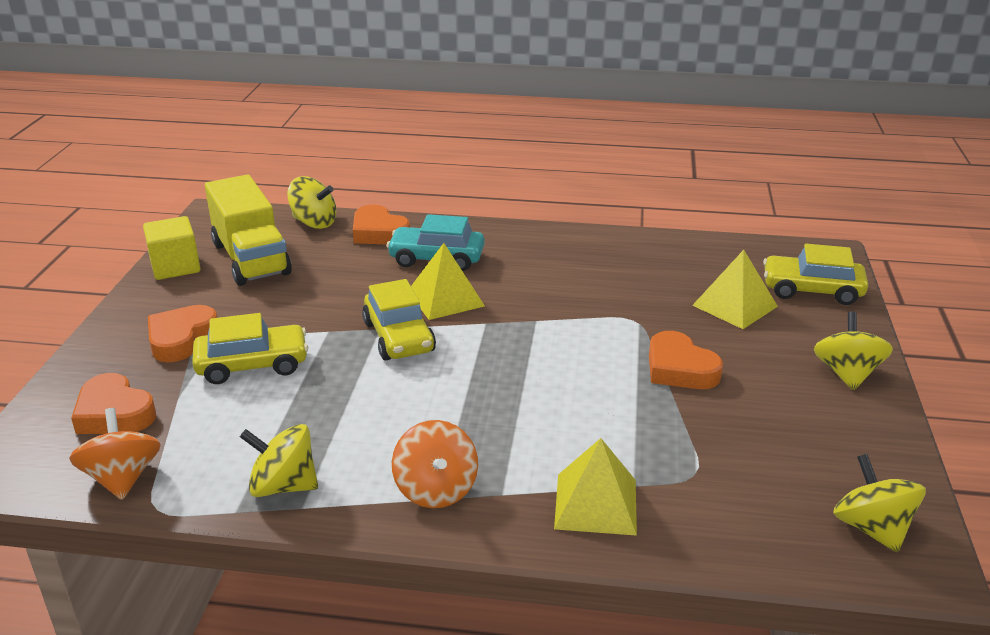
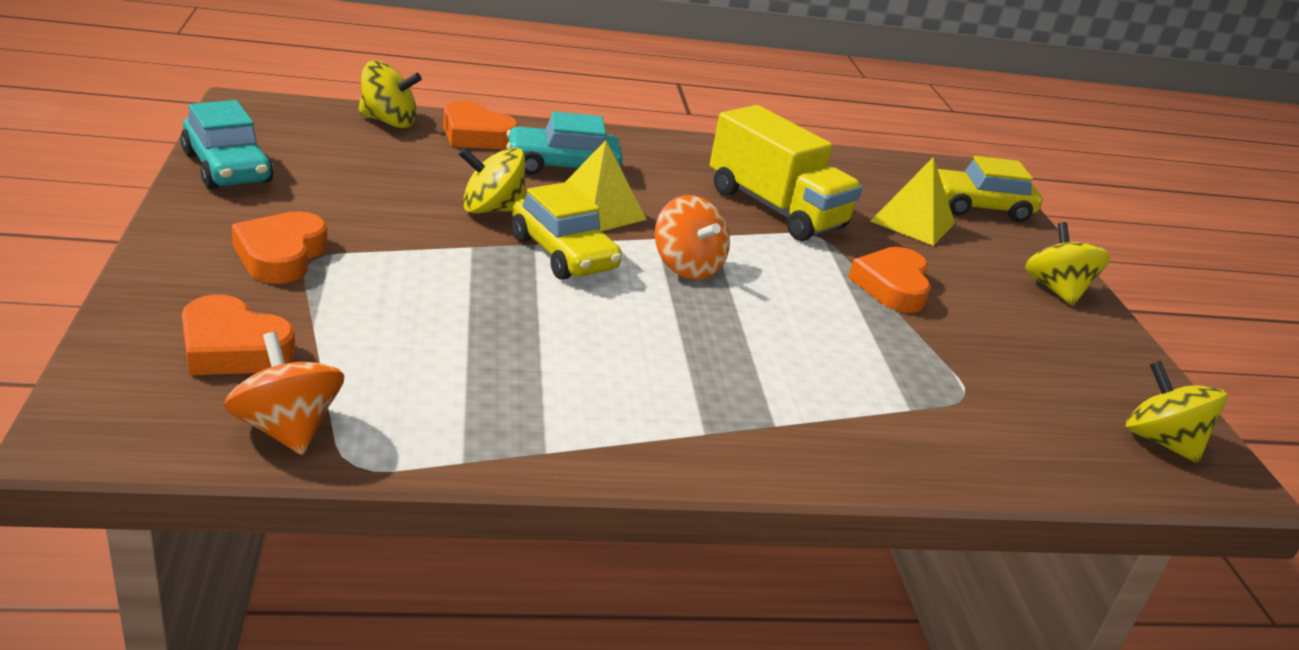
camera: 20 degrees left, 0 degrees up
(175, 267) = (227, 168): yellow cube -> turquoise car
(251, 259) = (326, 161): yellow truck -> yellow truck (775, 209)
(252, 365) = (395, 286): yellow car -> none
(283, 486) = (510, 428): yellow spinning top -> yellow spinning top (491, 209)
(436, 489) = (698, 423): orange spinning top -> orange spinning top (687, 266)
(596, 503) = (881, 430): yellow pyramid -> none
(679, 369) = (892, 286): orange heart -> orange heart turned 60 degrees clockwise

